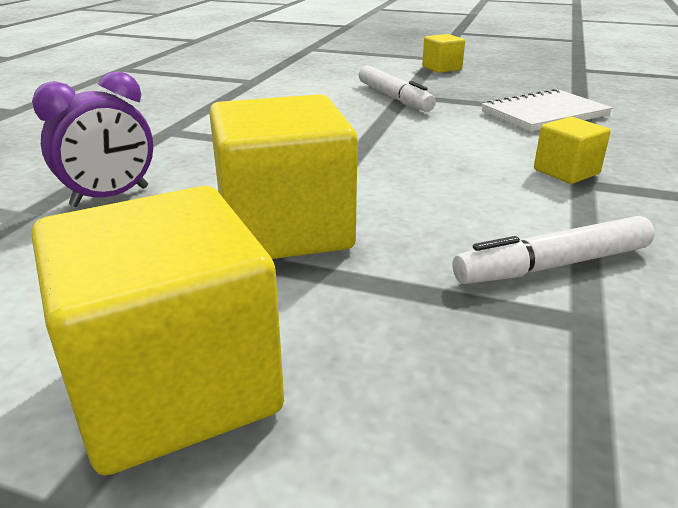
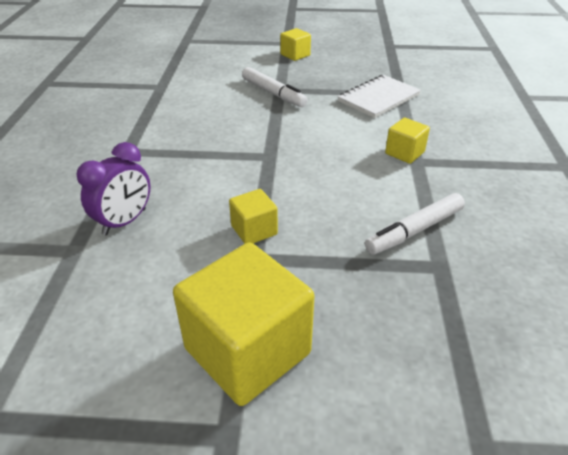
camera: 15 degrees left, 10 degrees up
(285, 229) = (254, 230): yellow cube -> yellow cube, size x0.49

